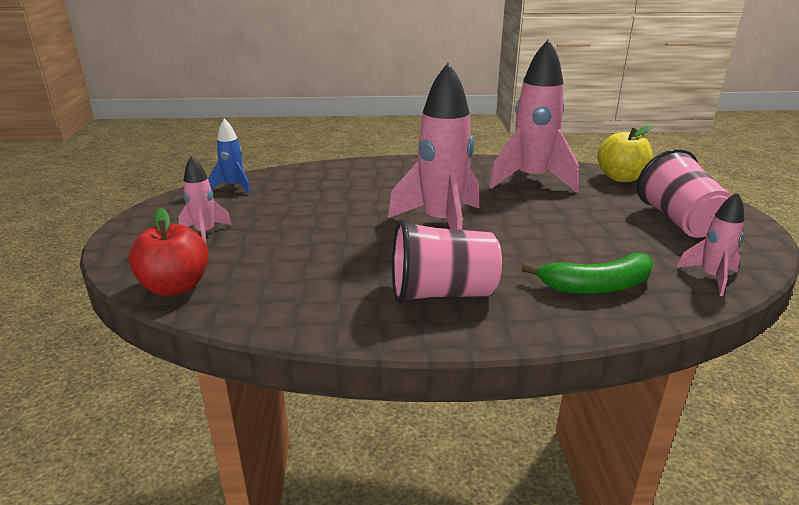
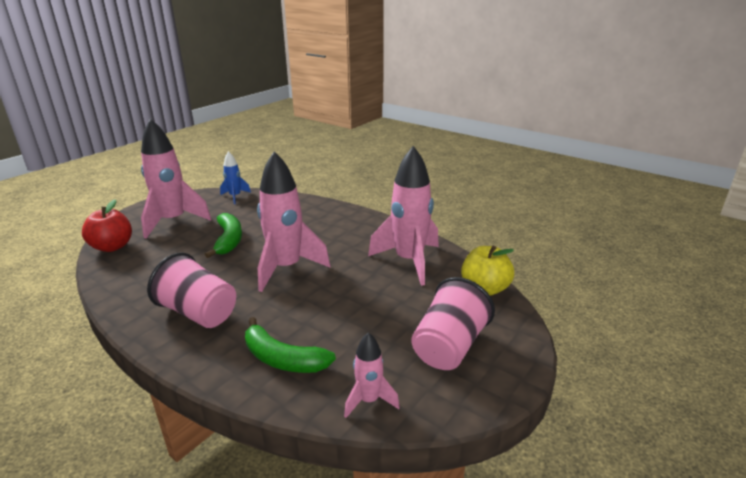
camera: 40 degrees right, 0 degrees up
(205, 233) = (173, 221): pink rocket -> pink rocket, size x1.98
(323, 225) = (228, 240): none -> green banana

